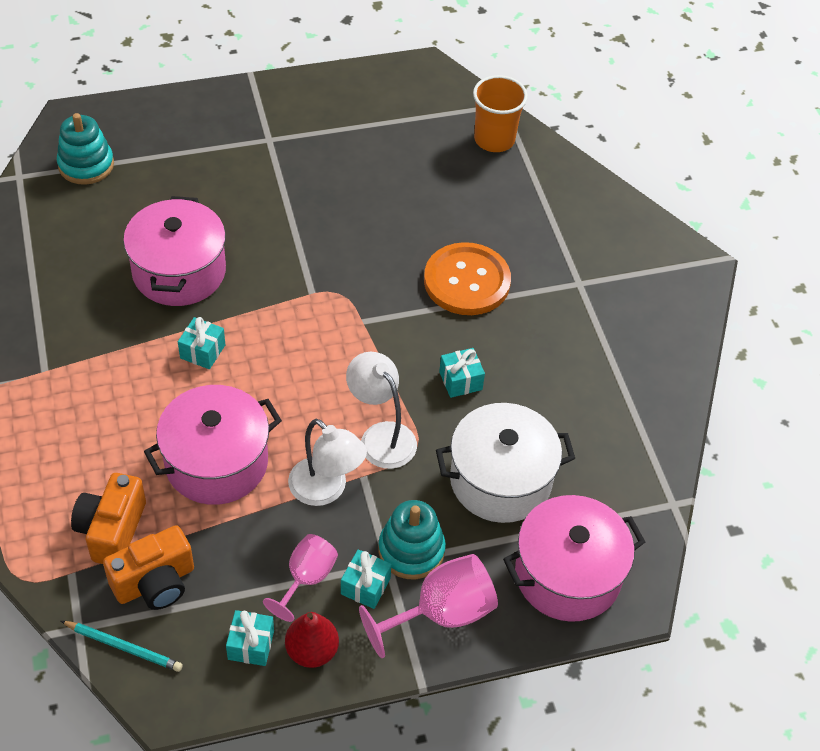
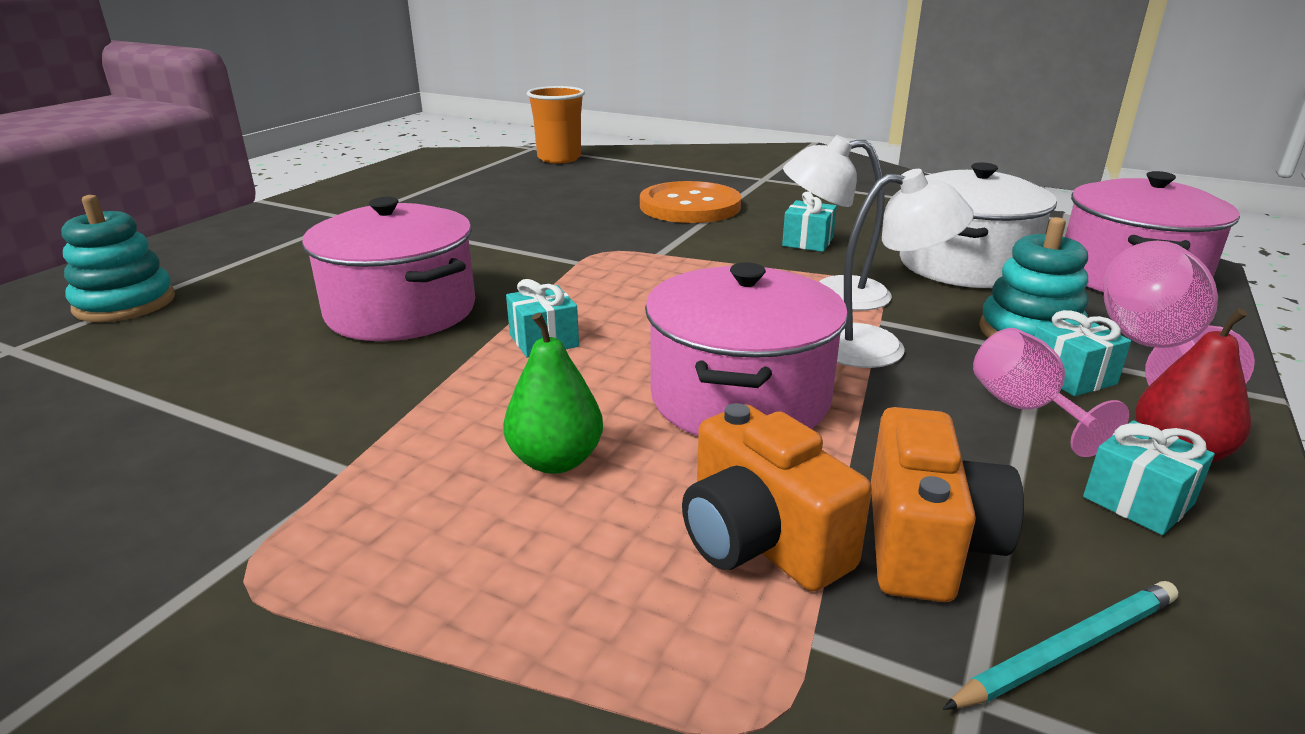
camera: 45 degrees left, 25 degrees down
(107, 432) = (555, 460): none -> green pear

